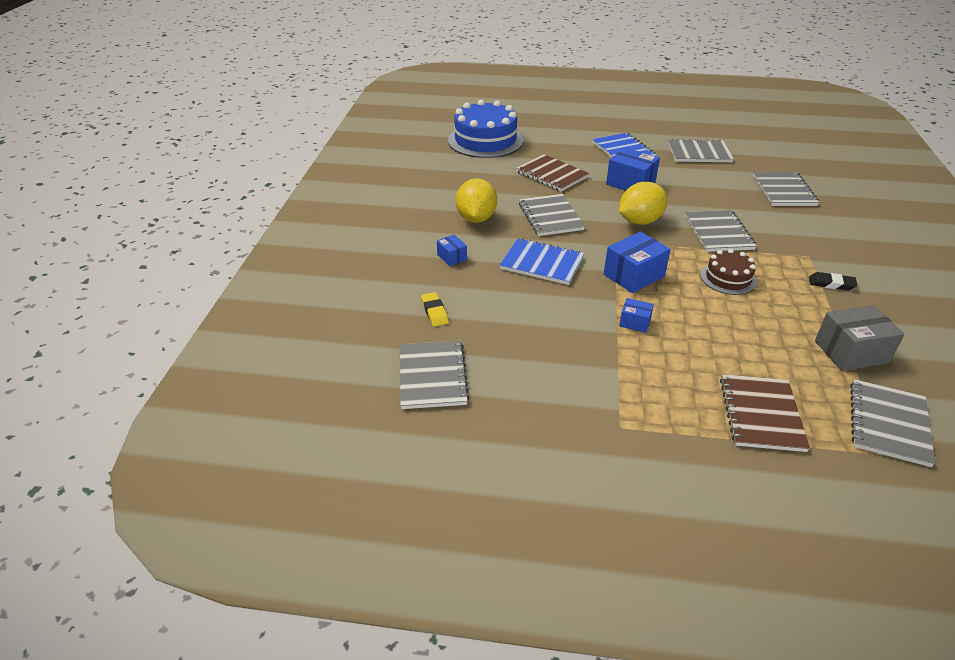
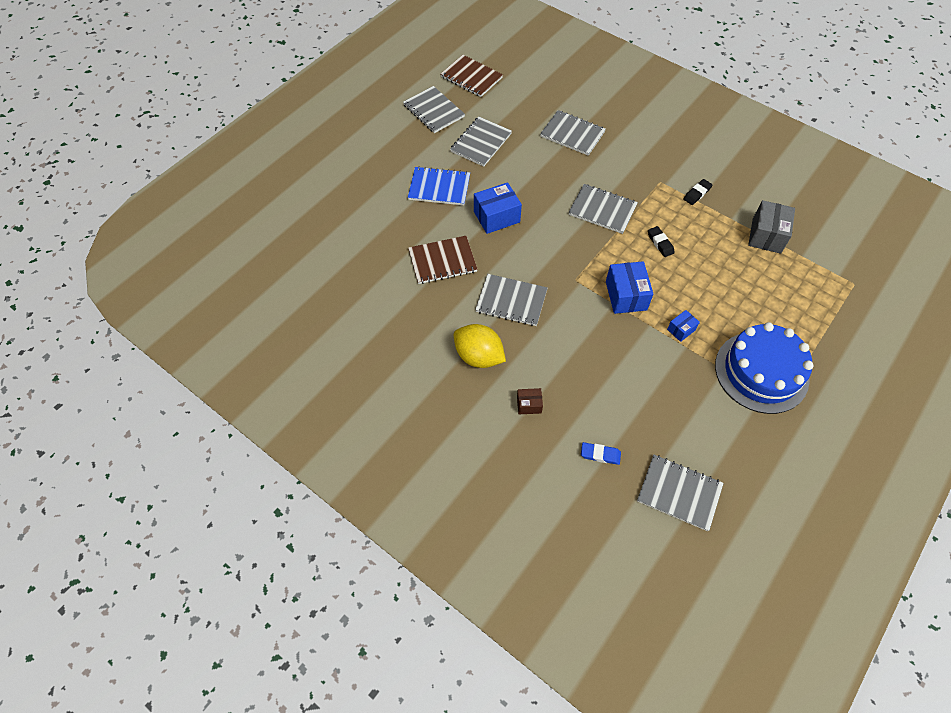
camera: 60 degrees left, 20 degrees up
(434, 312) = (600, 454): yellow eraser -> blue eraser
(452, 257) = (529, 405): blue box -> brown box
(485, 140) = (338, 276): blue cake -> blue cake (761, 372)
(542, 263) = (576, 345): blue notebook -> none
(640, 221) = (557, 246): yellow lemon -> none
(728, 278) = (660, 243): brown cake -> black eraser
(761, 414) = (800, 320): brown notebook -> brown notebook (471, 77)
(889, 423) = (832, 265): grey notebook -> grey notebook (434, 111)

